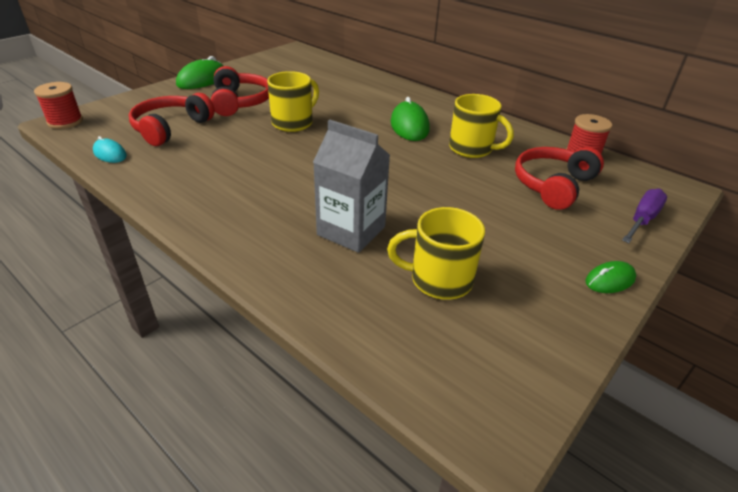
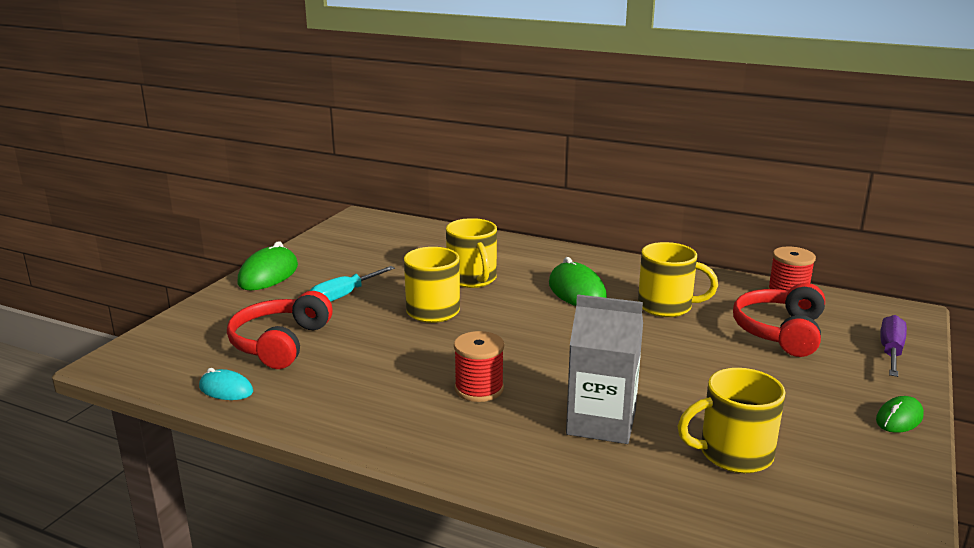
camera: 15 degrees left, 15 degrees down
(65, 122) = (123, 359): red spool -> red spool (479, 389)
(240, 102) = (344, 295): red headphones -> turquoise screwdriver
(338, 104) = (472, 279): none -> yellow mug

